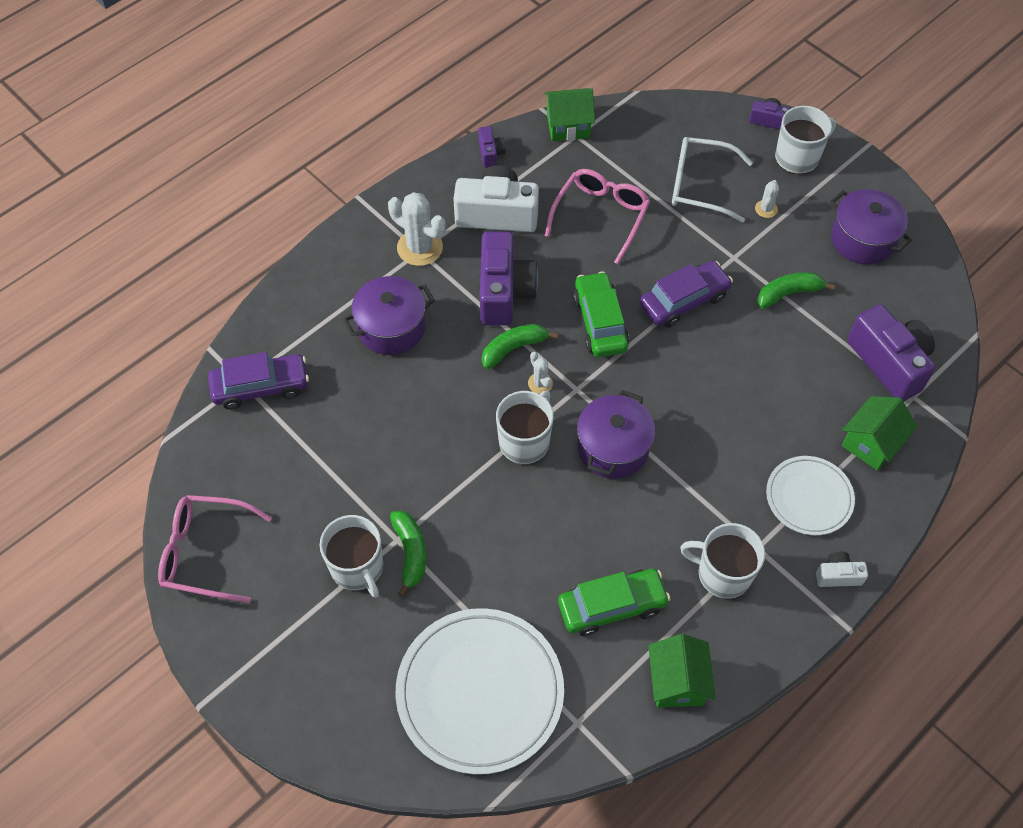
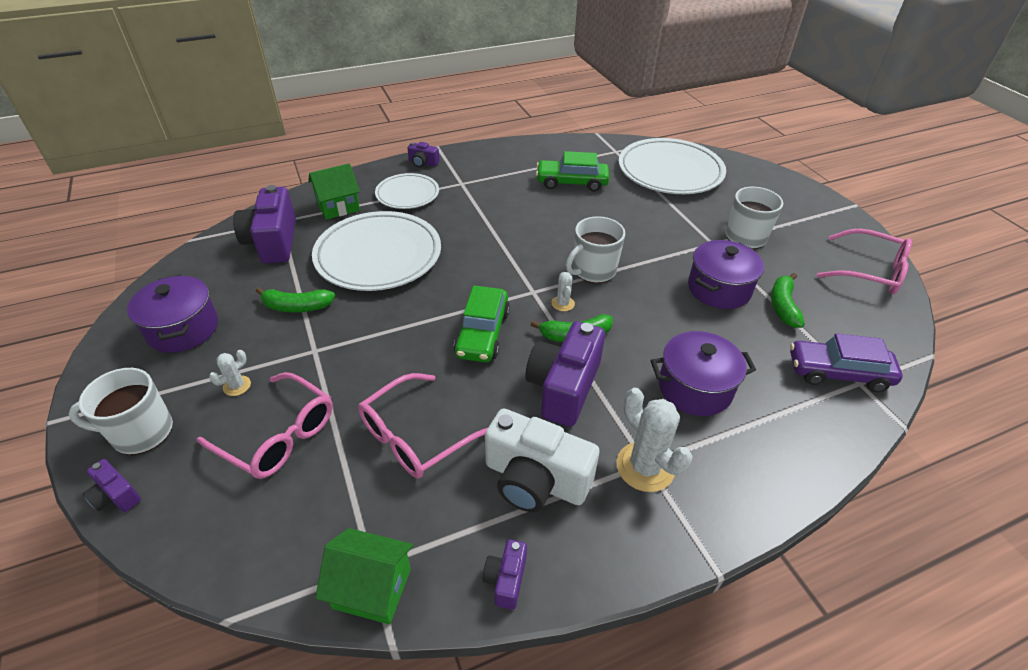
camera: 160 degrees left, 15 degrees down
(410, 553) = (703, 234): green banana -> green banana (783, 306)
(613, 448) = (525, 250): purple pot -> purple pot (719, 289)
(677, 682) = (550, 151): green house -> none
(684, 301) = (393, 328): purple car -> none
(700, 185) = (278, 435): white glasses -> pink glasses
(723, 573) = (492, 179): white mug -> none
(764, 382) = (378, 256): none -> white plate
(838, 575) = (423, 163): white camera -> purple camera

